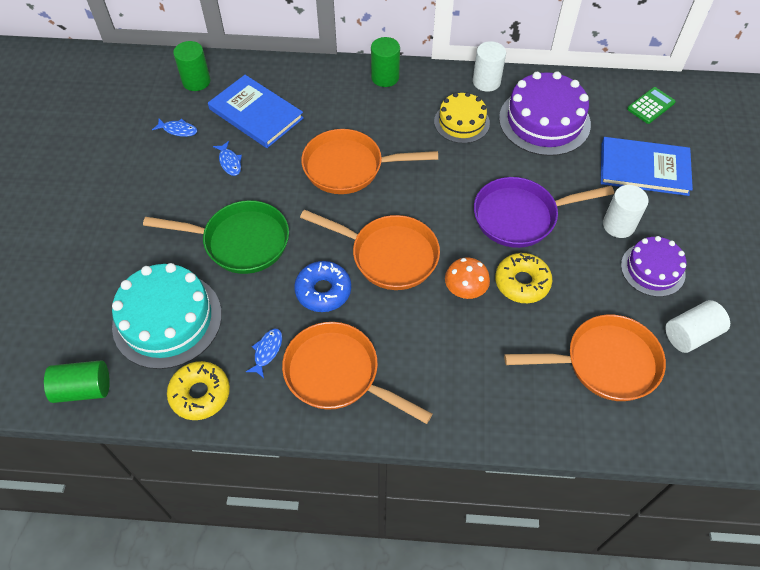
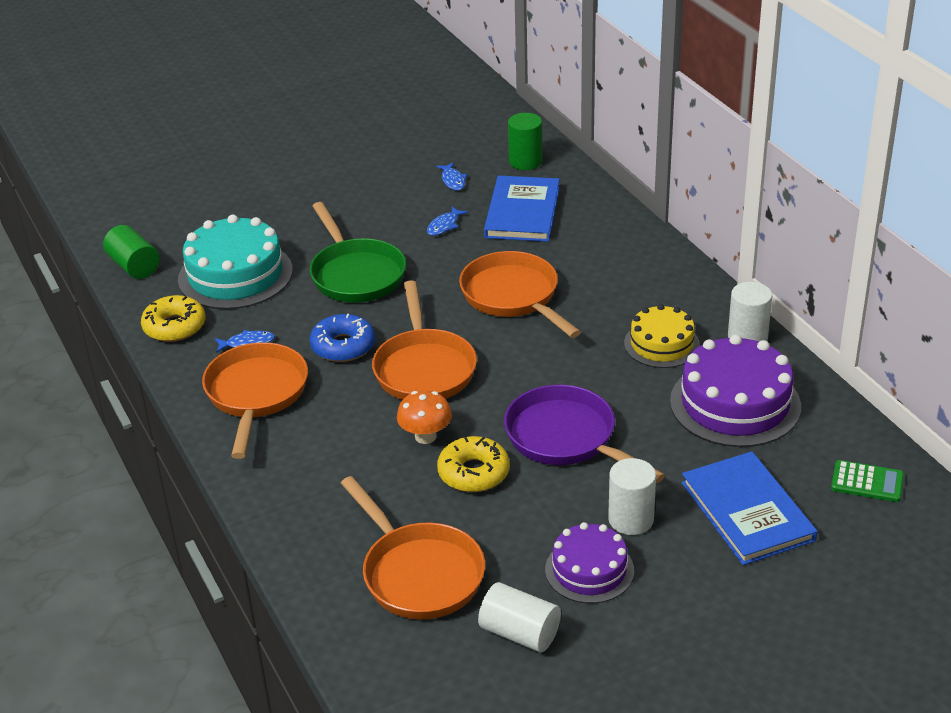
camera: 60 degrees right, 20 degrees down
(385, 77) = (668, 266): green cylinder -> none

